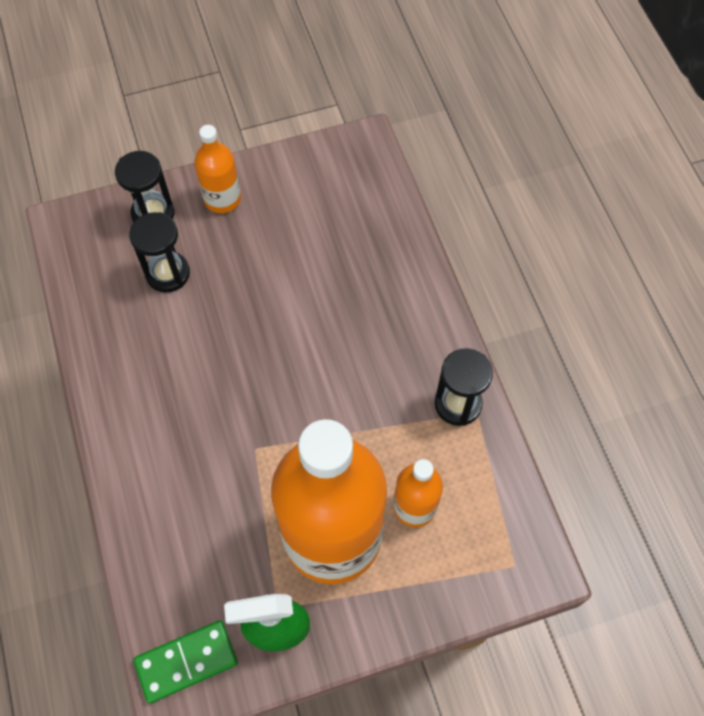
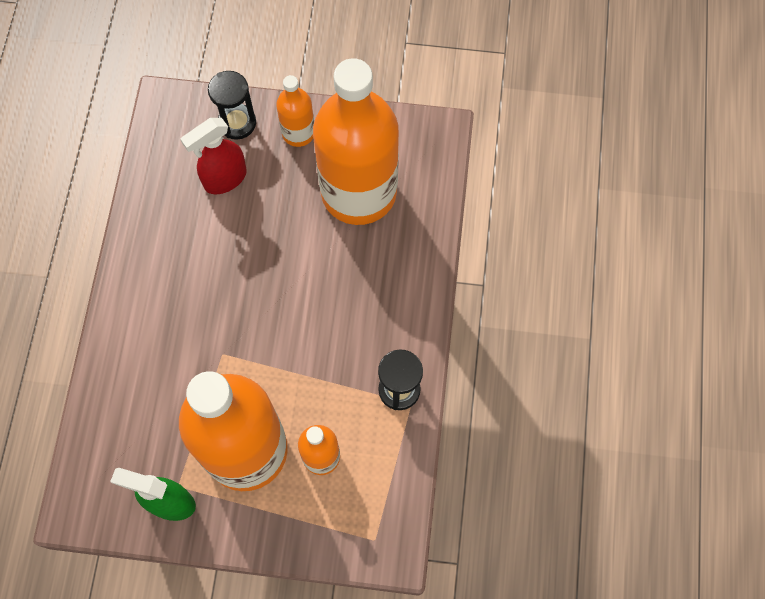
camera: 25 degrees right, 5 degrees up
(167, 273) = (224, 179): black hourglass -> red spray bottle
(186, 661) = (93, 494): green domino -> none
(314, 231) = (359, 192): none -> orange bottle

